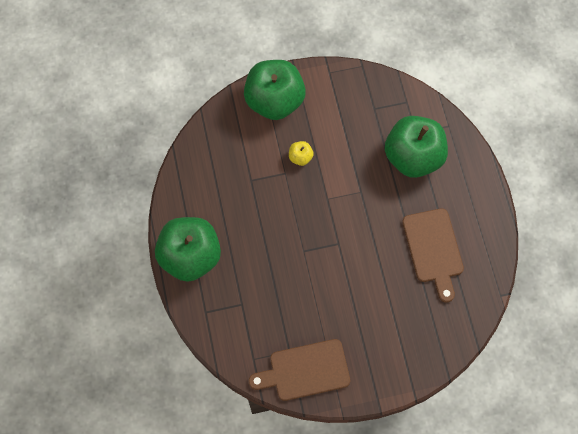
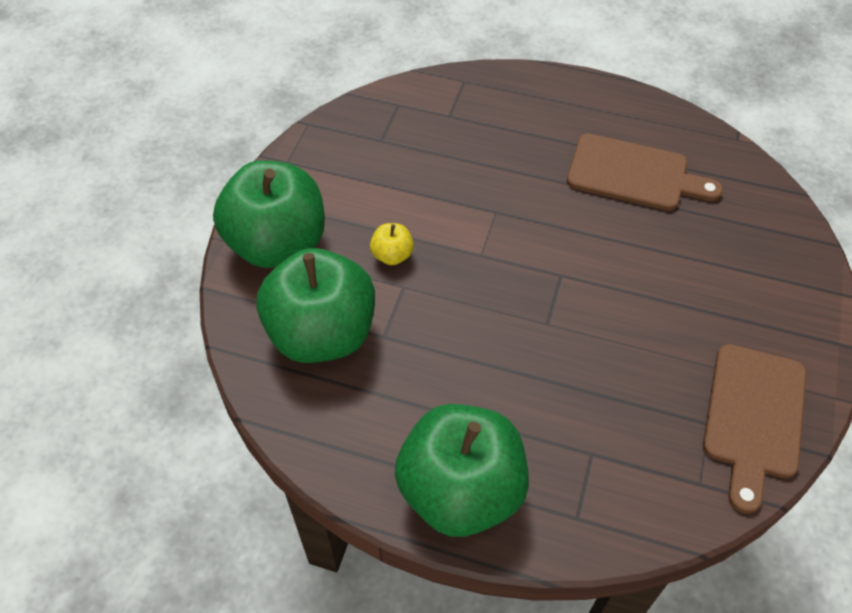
camera: 60 degrees left, 15 degrees down
(413, 157) = (483, 133): green apple -> green apple (322, 333)

